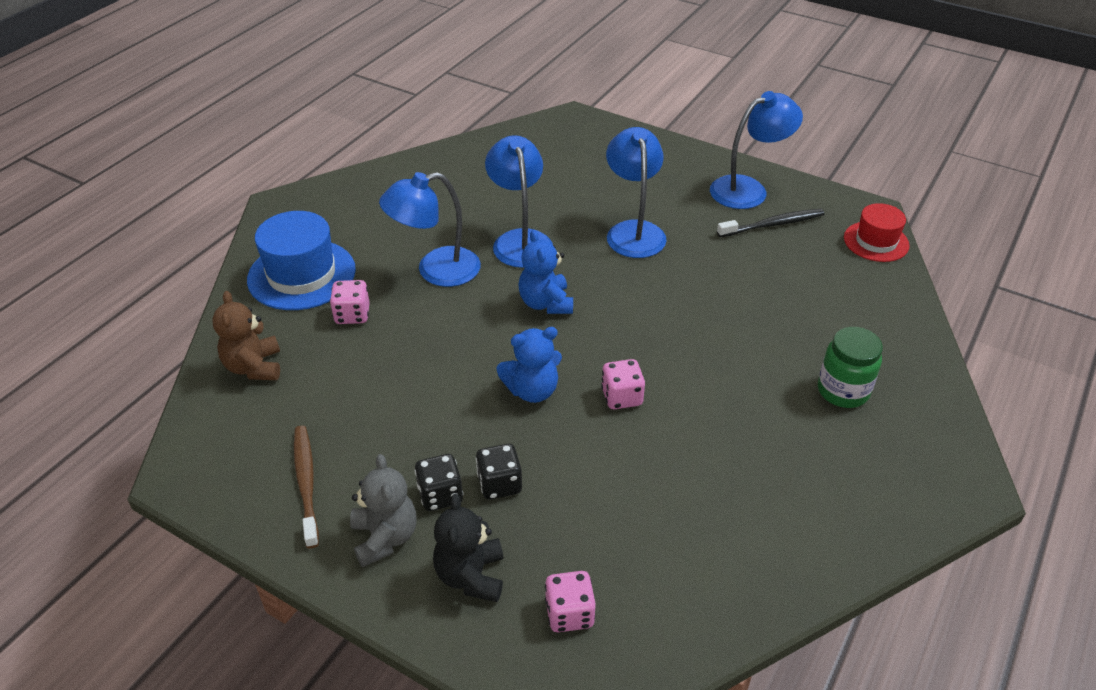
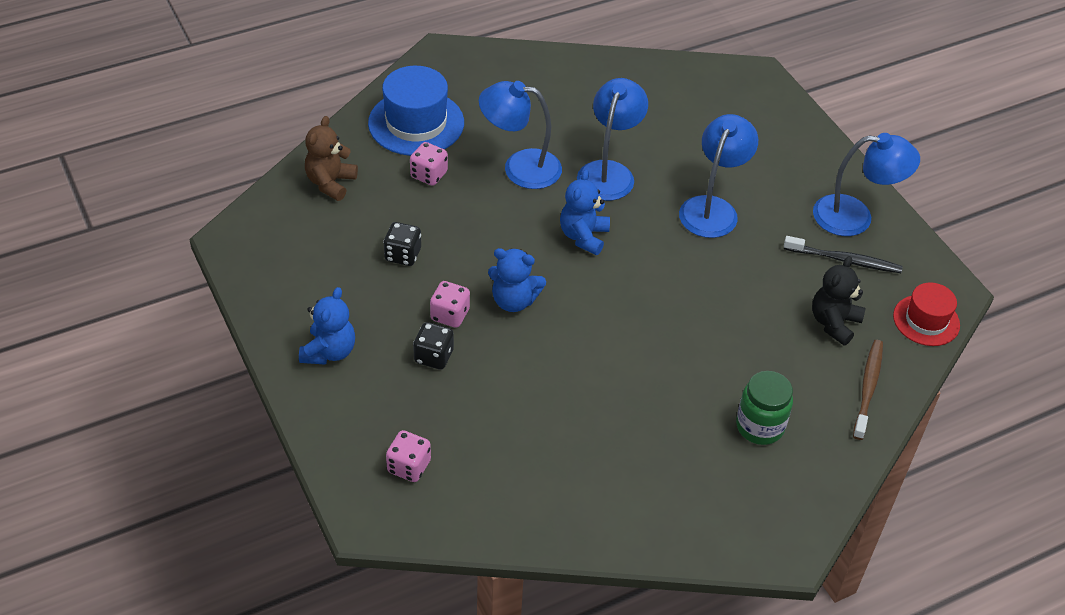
camera: 30 degrees right, 5 degrees up
(306, 483) = (306, 287): brown toothbrush -> brown toothbrush (868, 387)
(385, 537) = (329, 351): grey teddy bear -> blue teddy bear
(440, 495) = (387, 342): black dice -> black dice (403, 255)
(471, 576) = (365, 407): black teddy bear -> black teddy bear (834, 323)
(621, 397) = (577, 340): pink dice -> pink dice (450, 315)

